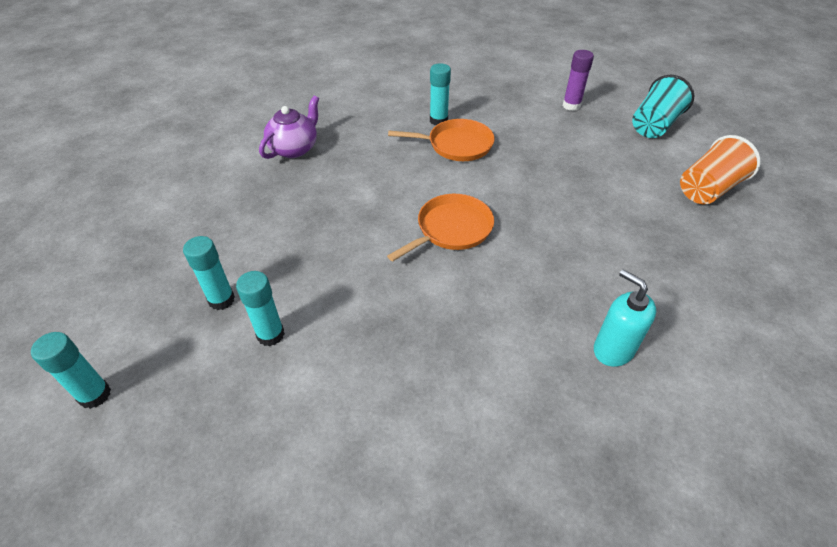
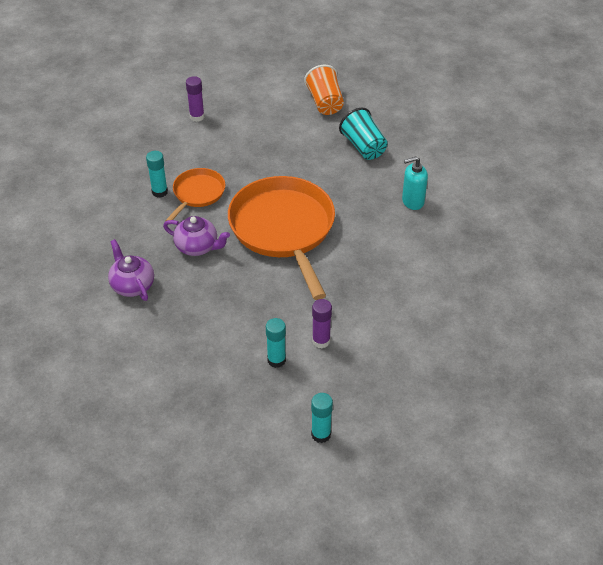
camera: 65 degrees left, 0 degrees up
(270, 335) = (321, 341): turquoise glue stick -> purple glue stick
(376, 172) = (197, 247): none -> purple teapot
(451, 229) = (283, 229): orange pan -> orange pan, size x1.97
(654, 125) = (250, 90): turquoise cup -> turquoise cup (363, 147)

